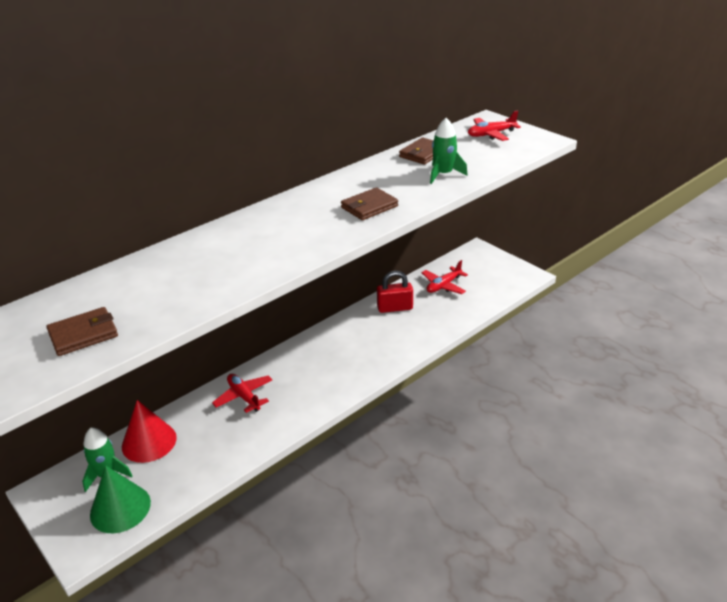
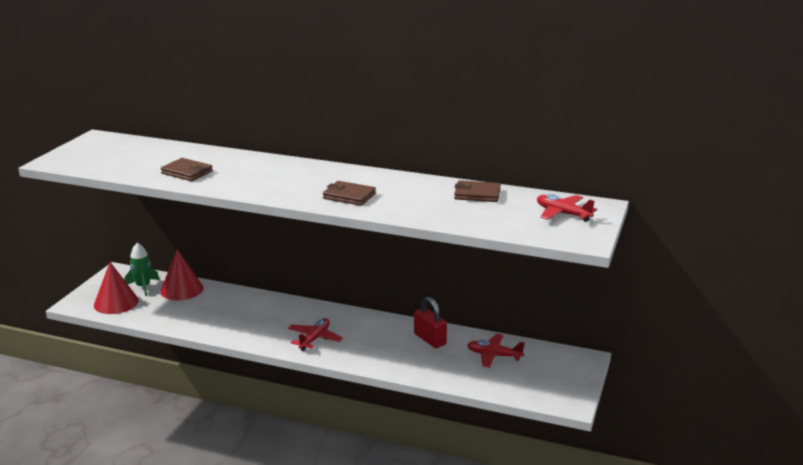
camera: 60 degrees right, 10 degrees down
(83, 334) = (111, 161): brown wallet -> brown wallet (187, 172)
(120, 508) = (116, 303): green cone -> red cone
(244, 396) = (253, 308): red plane -> red plane (314, 339)
(443, 174) = (443, 210): green rocket -> none

